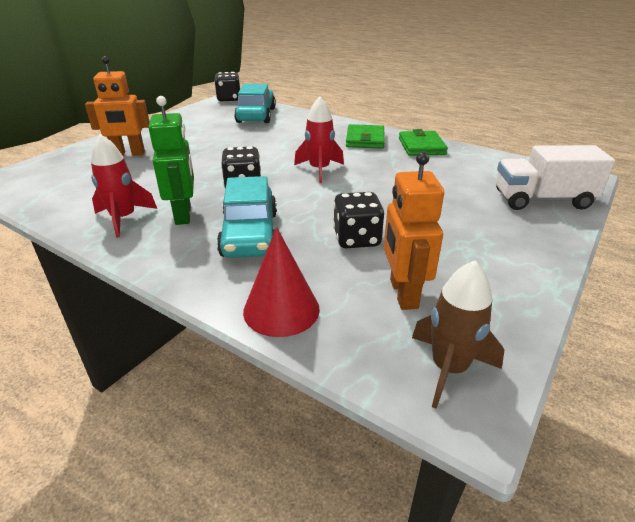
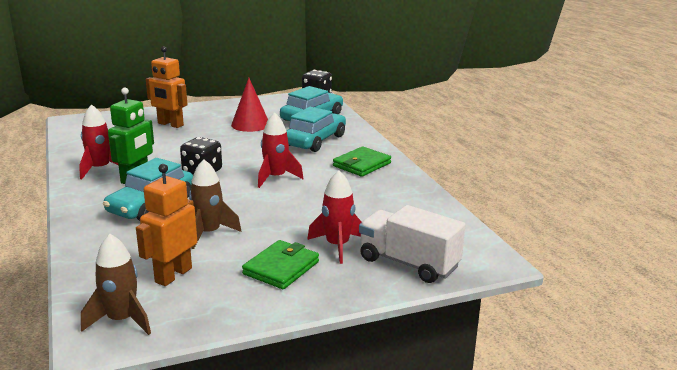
camera: 35 degrees right, 10 degrees down
(281, 310) = (94, 253): red cone -> red cone (250, 124)
(293, 132) = (315, 140): none -> turquoise car
(356, 239) = (209, 233): black dice -> brown rocket
(421, 146) = (400, 185): green wallet -> green wallet (281, 268)
(474, 207) = (337, 246): none -> red rocket

